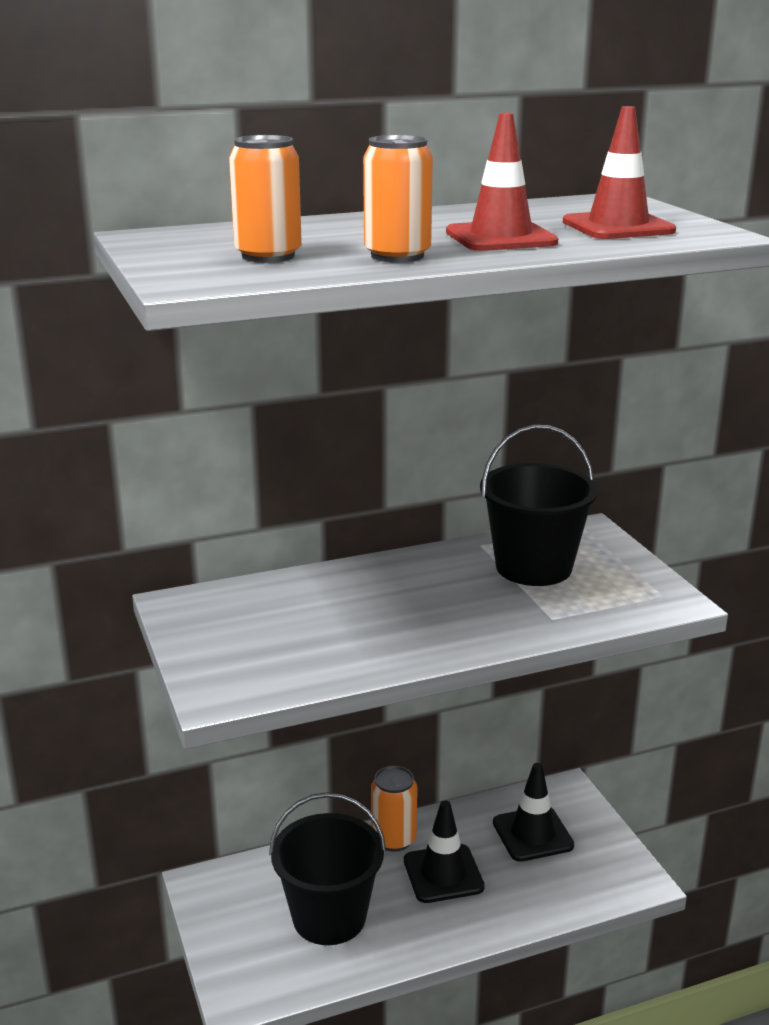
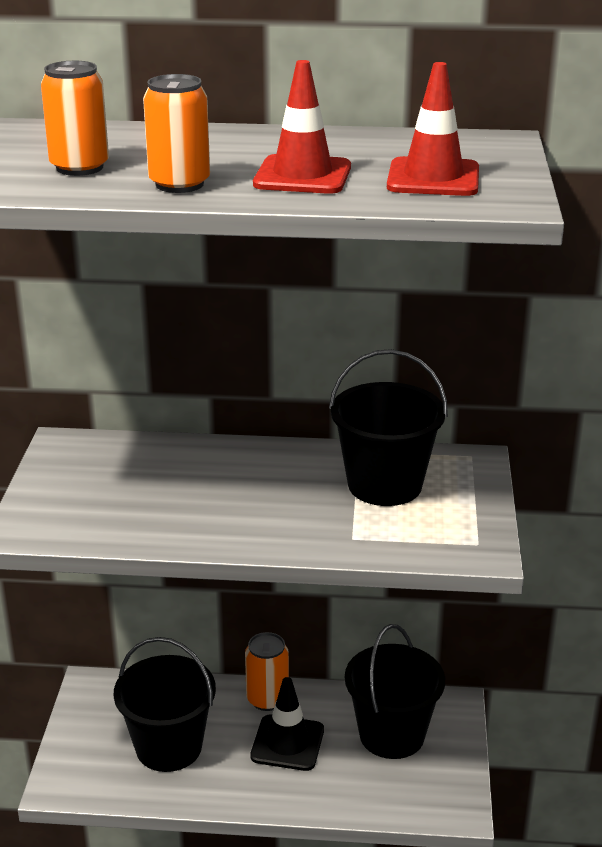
camera: 25 degrees right, 5 degrees up
(532, 834) = (392, 735): black traffic cone -> black bucket

